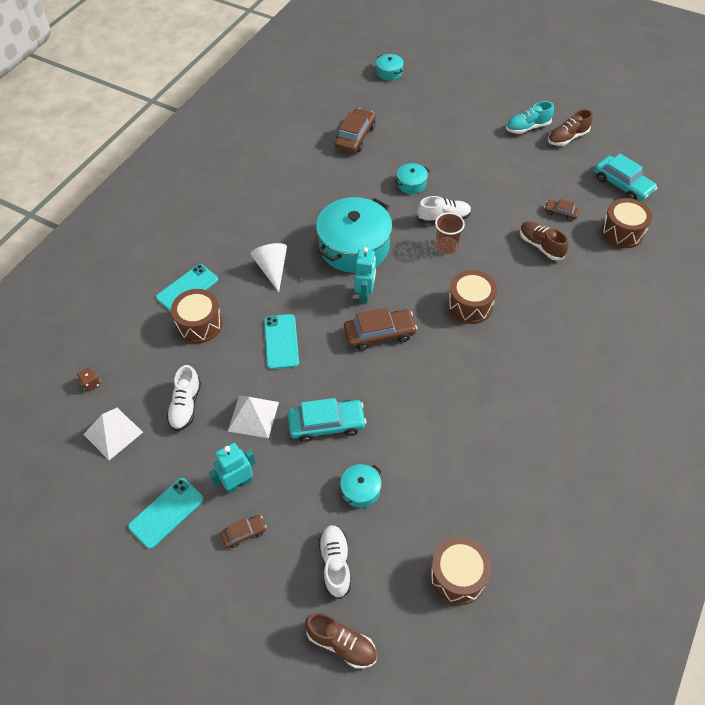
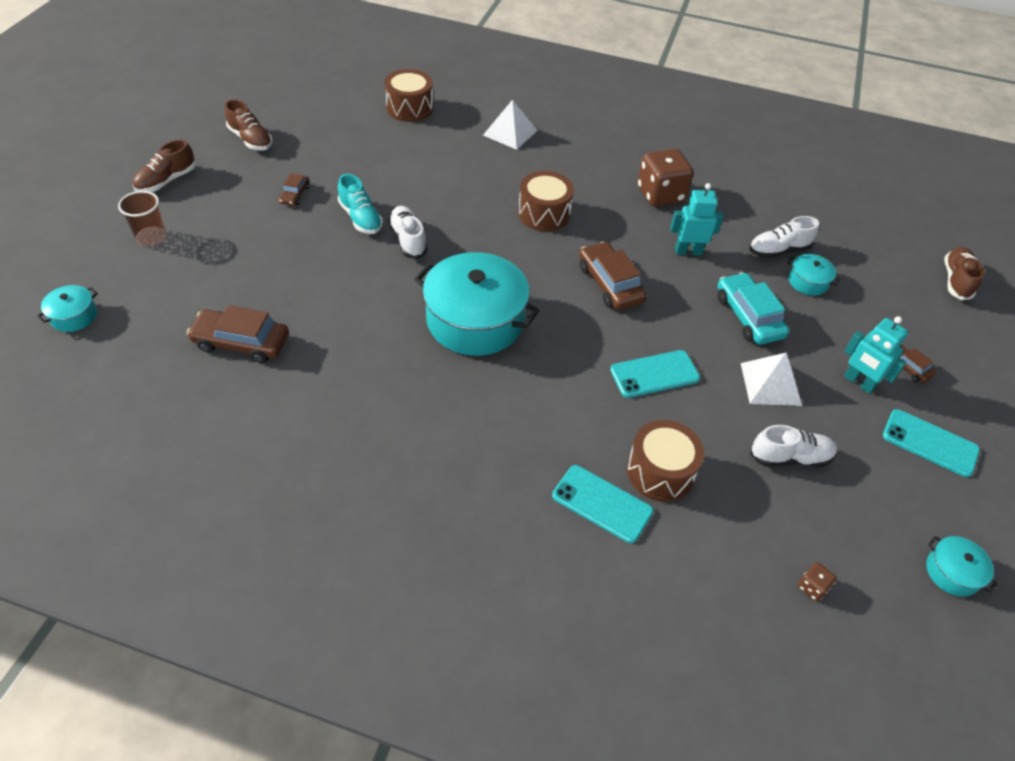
camera: 105 degrees left, 5 degrees down
(113, 433) = (869, 532): white pyramid -> white pyramid (510, 132)
(272, 269) = (536, 404): white cone -> none
(335, 564) = (891, 292): white shoe -> white shoe (778, 250)
(365, 294) = (554, 302): turquoise robot -> turquoise robot (688, 251)
(411, 184) = (346, 273): turquoise pot -> turquoise pot (952, 572)
(446, 246) = (456, 235): brown cup -> brown cup (151, 237)
(458, 576) = (850, 213): brown drum -> none
(494, 400) = (660, 194): none -> brown dice
(527, 127) = (228, 171): turquoise shoe -> turquoise shoe (360, 218)
(540, 246) = (441, 163): brown shoe -> brown shoe (166, 181)
(560, 213) = (386, 148): brown car -> brown car (295, 194)
(622, 184) = (334, 104): turquoise car -> none

